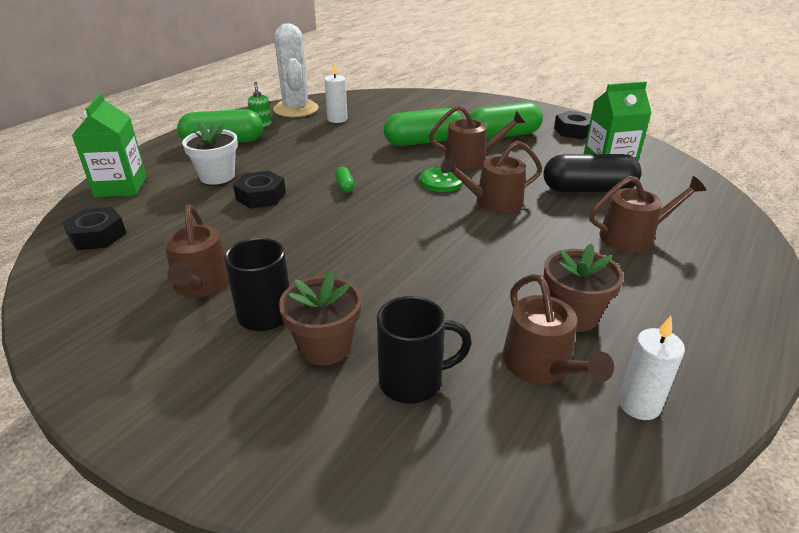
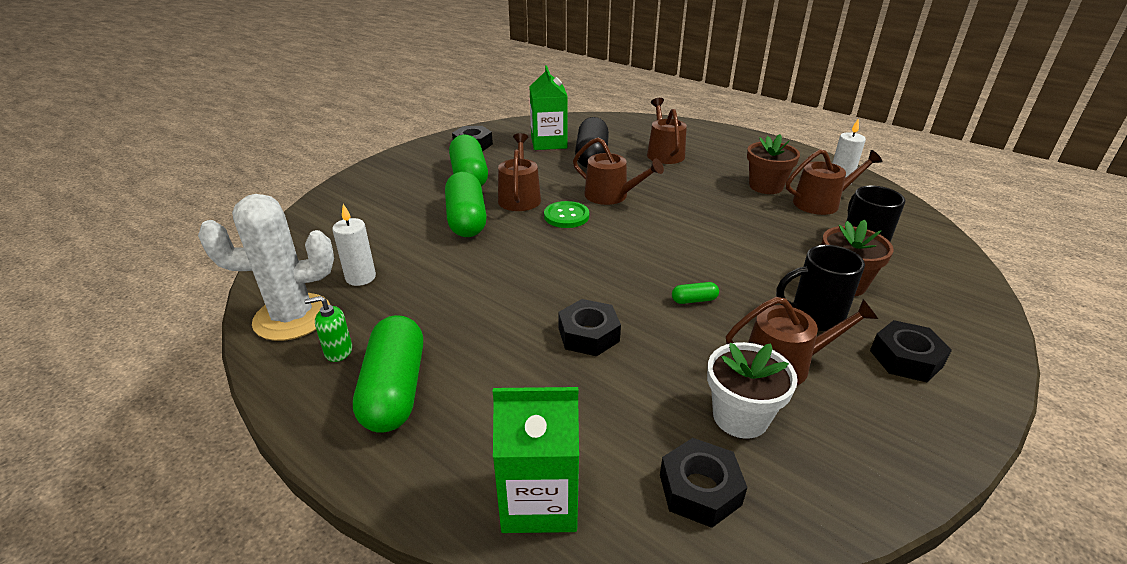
camera: 85 degrees left, 0 degrees up
(184, 366) = (906, 358): none -> black nut
(217, 176) = (523, 382): white flower pot -> white flower pot (740, 417)
(345, 186) = (569, 272): green capsule -> green capsule (694, 300)
(493, 202) = (611, 196): brown watering can -> brown watering can turned 45 degrees counterclockwise

